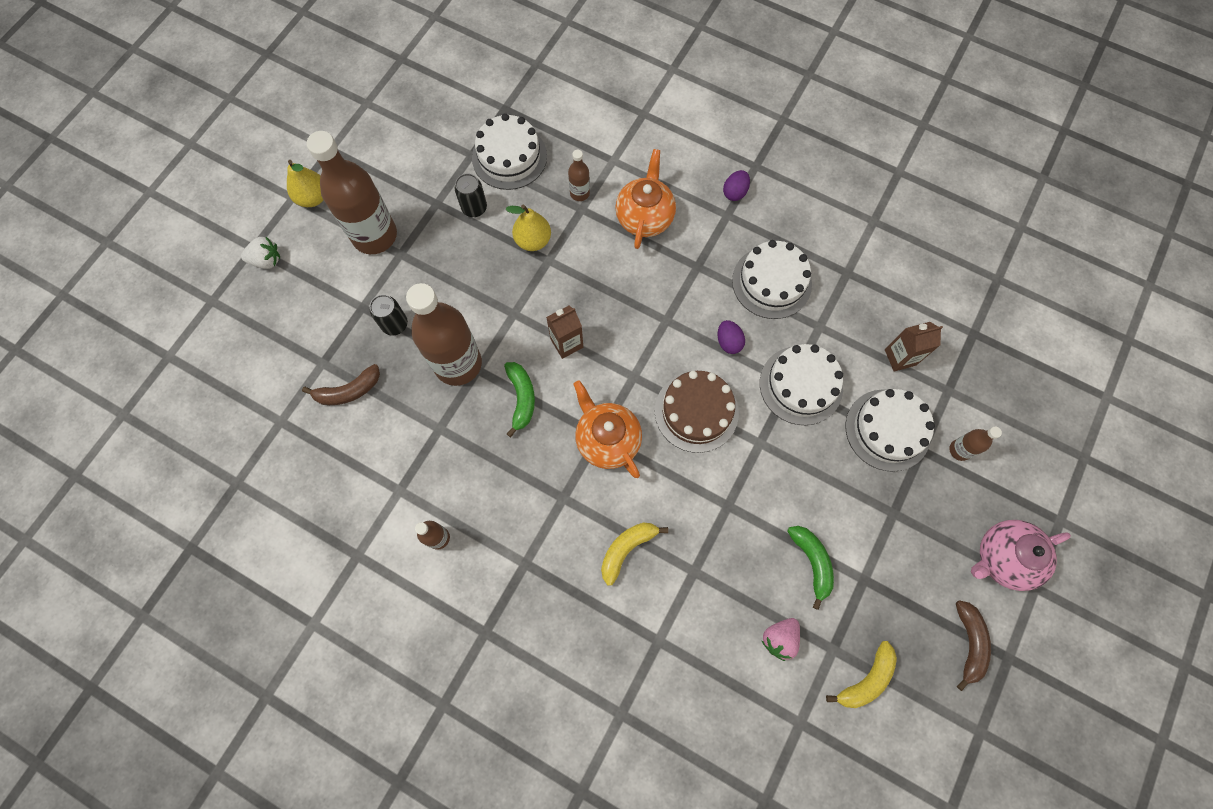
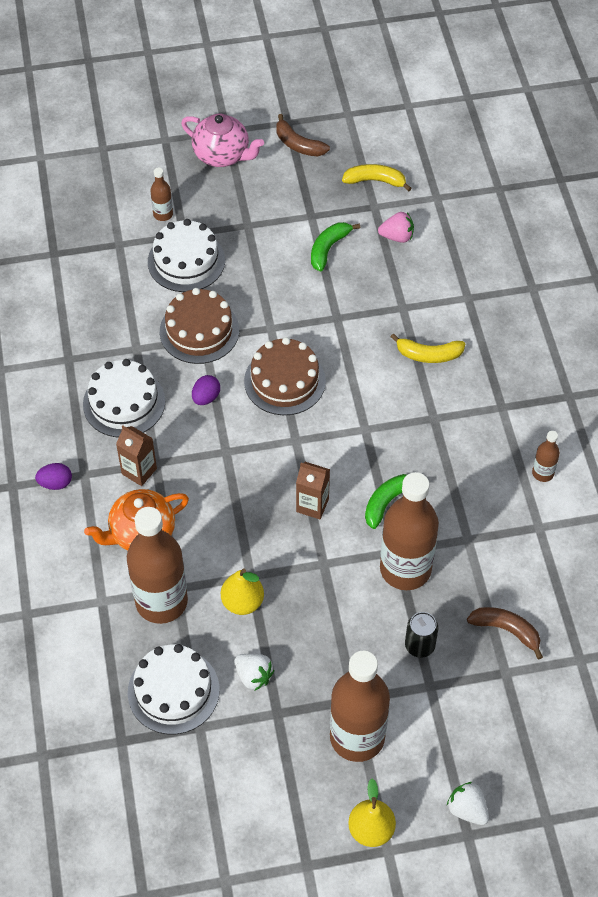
camera: 130 degrees left, 15 degrees down
(474, 208) = (253, 676): black can -> white strawberry
(579, 193) = (161, 601): brown bottle -> brown bottle, size x2.26
(607, 439) = (363, 421): orange teapot -> none
(801, 385) = (199, 331): white cake -> brown cake
(900, 357) = (117, 285): brown carton -> brown carton (139, 471)
(969, 643) = (298, 144): brown banana -> brown banana turned 105 degrees counterclockwise

